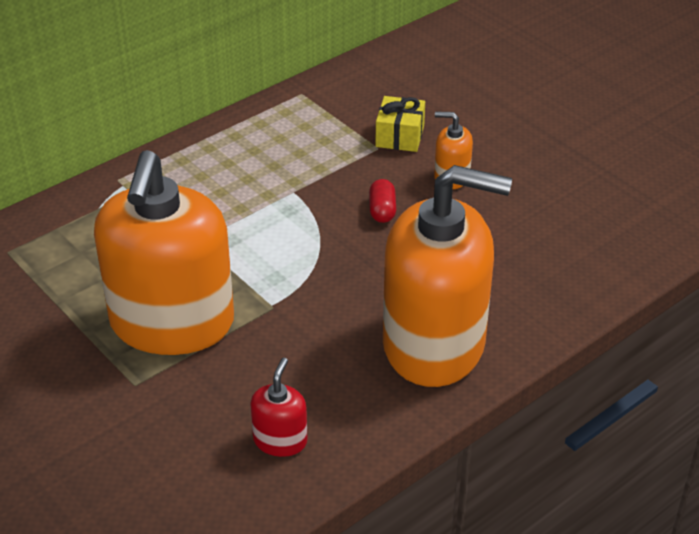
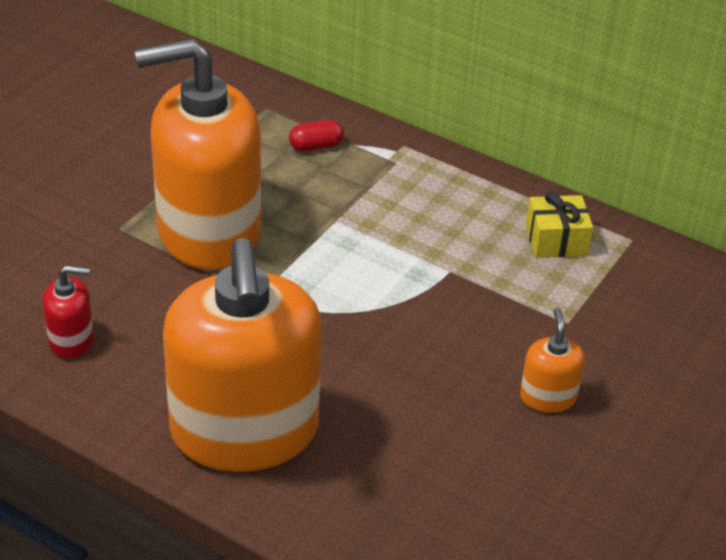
camera: 70 degrees right, 0 degrees up
(382, 210) = (452, 347): red capsule -> red capsule (316, 146)
(400, 136) = (601, 337): yellow gift -> yellow gift (556, 240)

